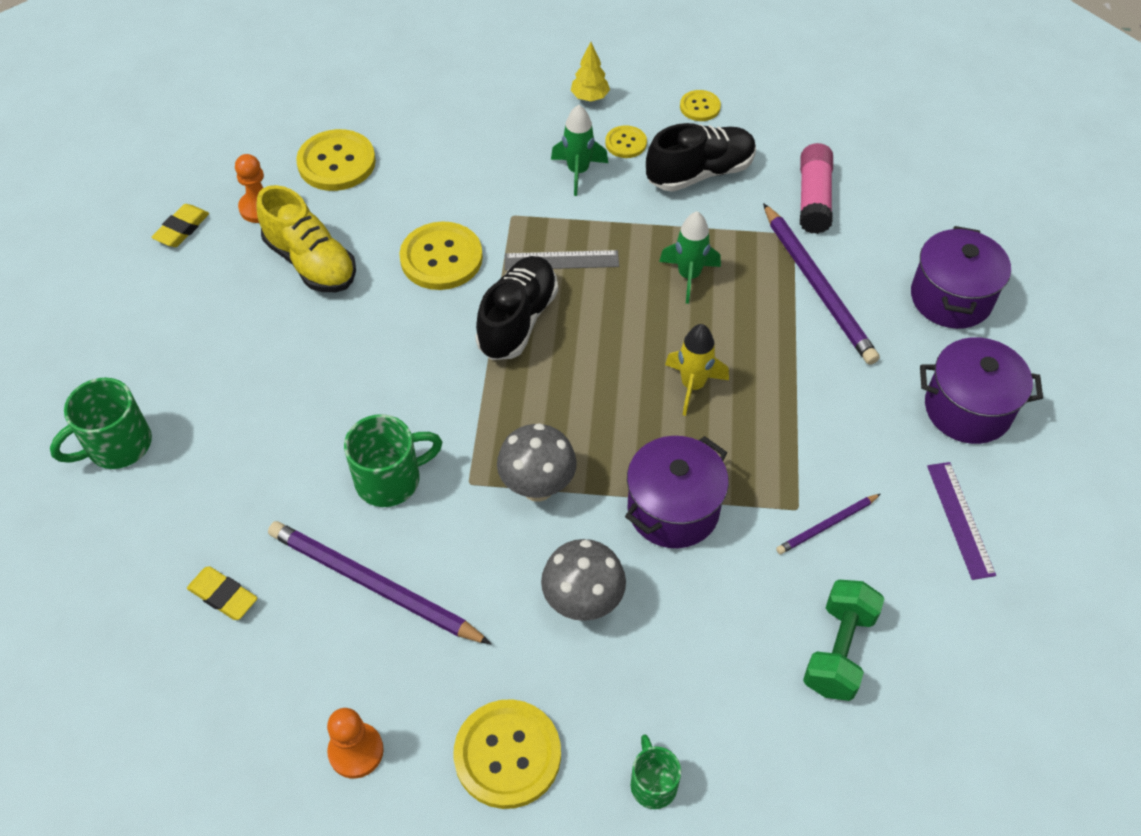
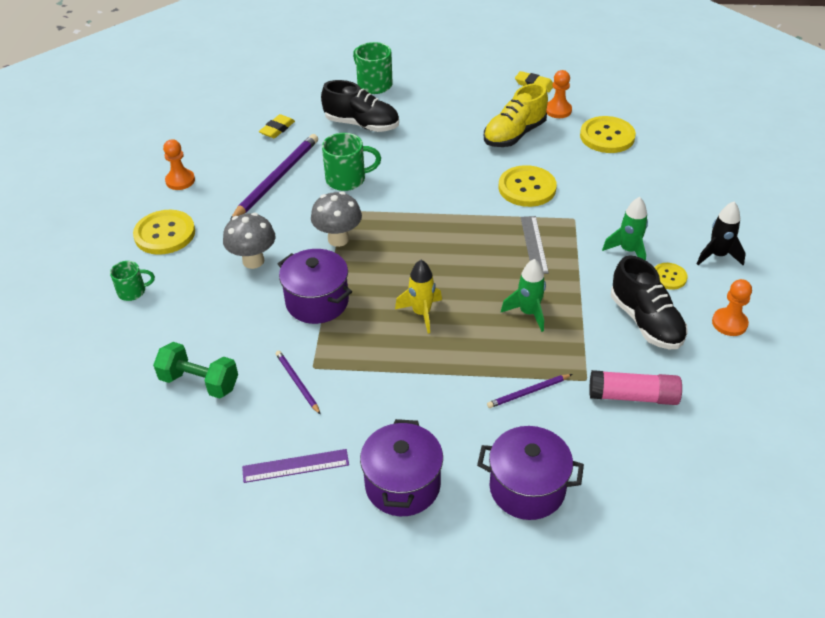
camera: 90 degrees right, 10 degrees down
(390, 479) = (347, 179): green mug -> green mug turned 75 degrees counterclockwise
(518, 320) = (475, 225): black shoe -> black shoe (362, 125)
(589, 97) = (717, 255): yellow tree -> black rocket
(700, 107) = (729, 323): yellow button -> orange pawn
(817, 286) = (528, 392): purple pencil -> purple pencil, size x0.50

